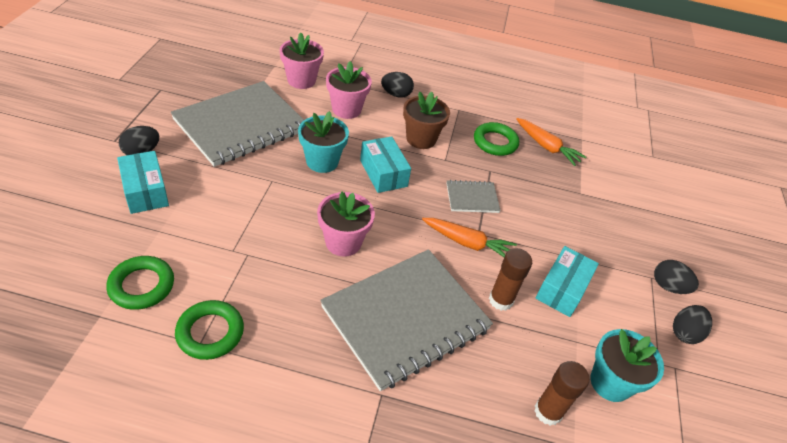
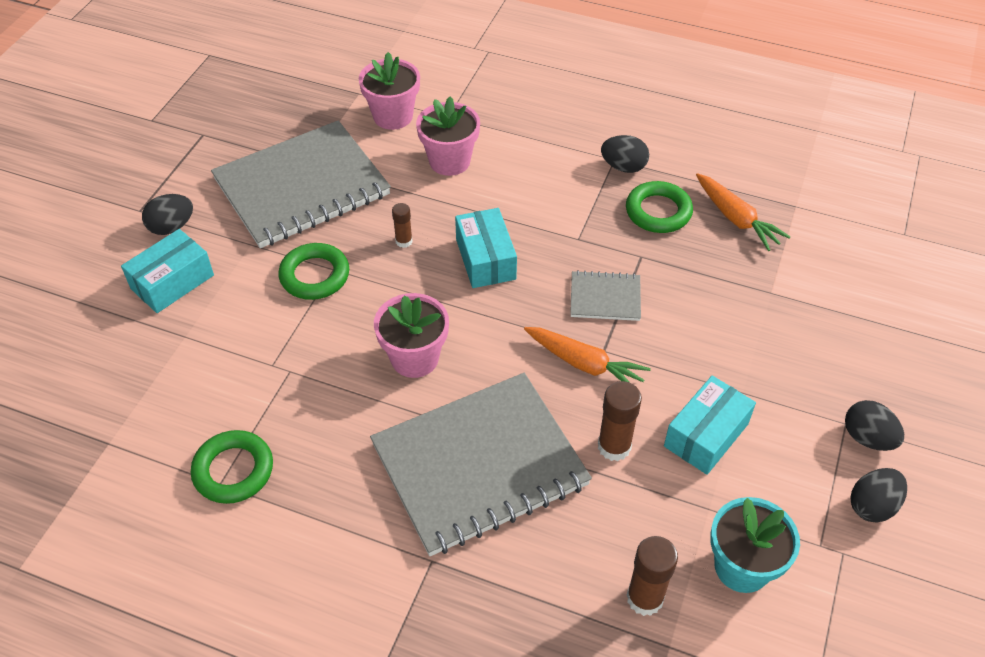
camera: 15 degrees right, 5 degrees up
(142, 286) = (158, 407): green ring -> green ring (315, 275)
(145, 191) = (172, 282): turquoise box -> turquoise box turned 60 degrees clockwise
(322, 161) = (404, 241): turquoise flower pot -> brown glue stick
(396, 94) = (525, 136): black egg -> black egg (623, 167)
(421, 139) = (548, 207): brown flower pot -> none

